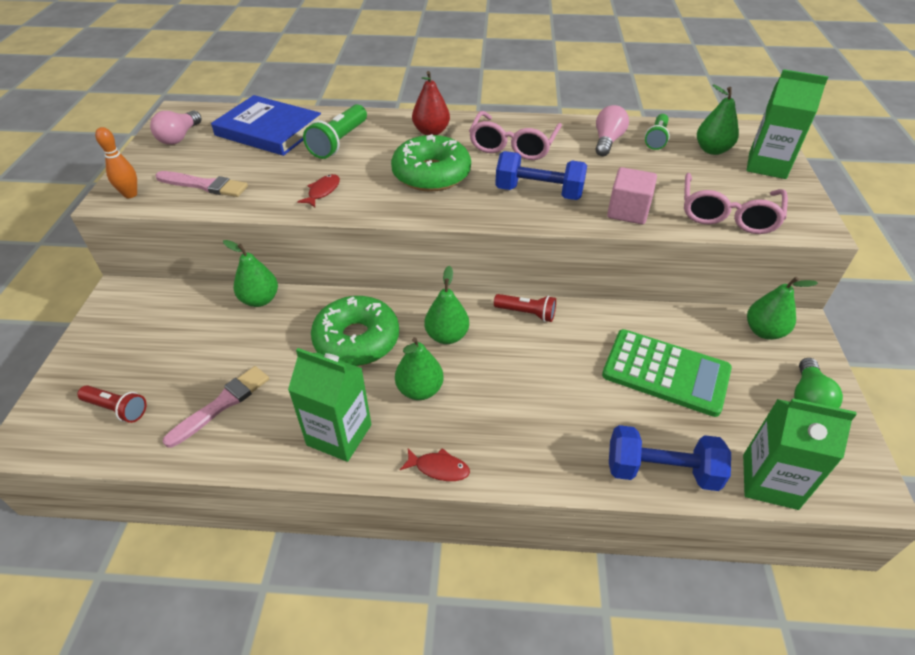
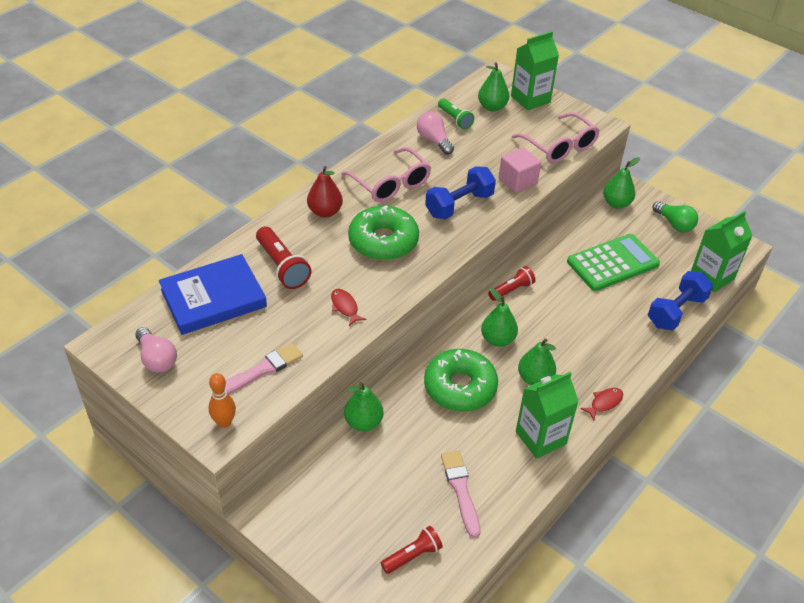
camera: 55 degrees left, 0 degrees up
(339, 142) = (282, 267): green flashlight -> red flashlight

